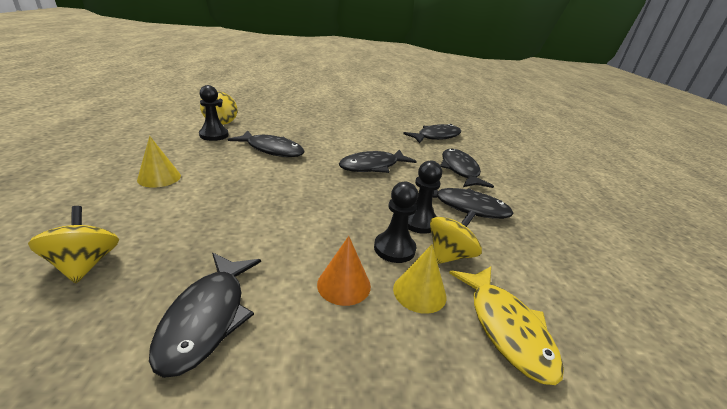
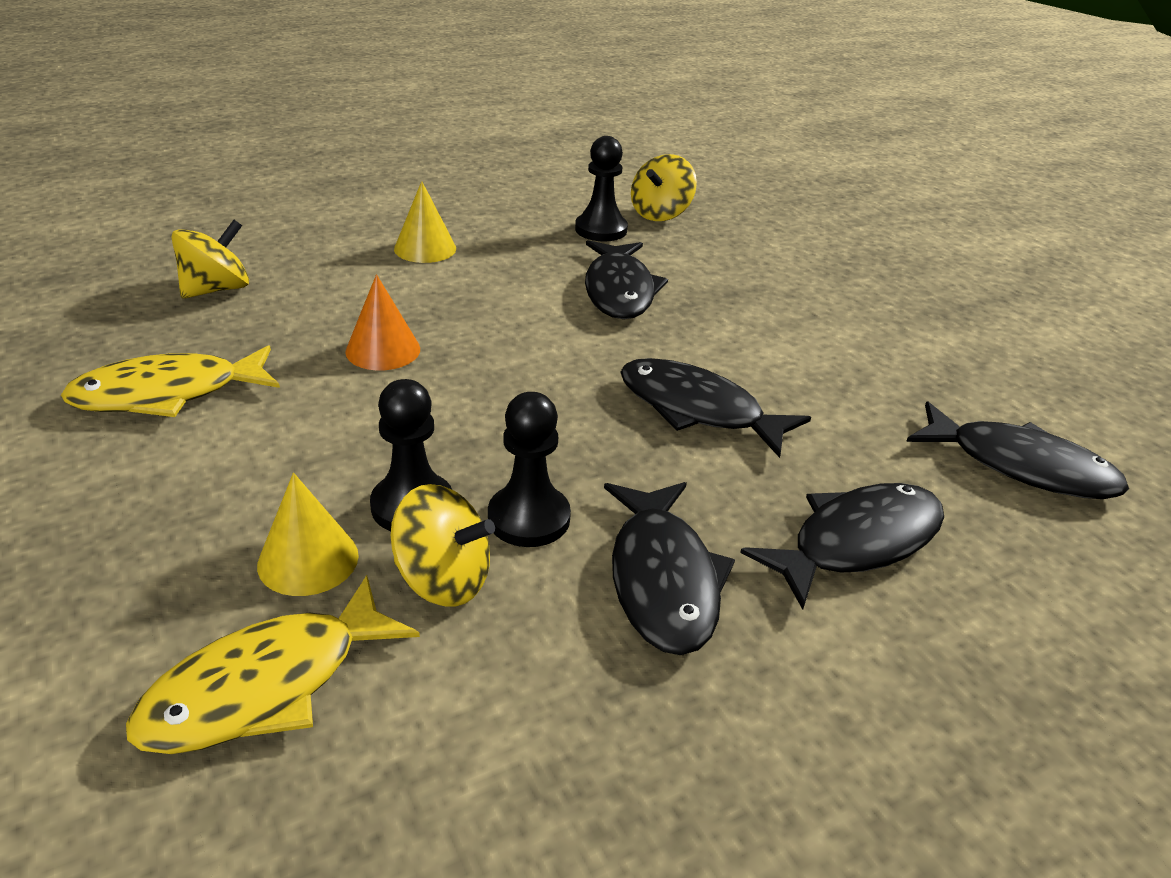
camera: 65 degrees right, 5 degrees up
(207, 318) = (167, 394): black fish -> yellow fish
(344, 285) = (283, 477): orange cone -> orange cone (383, 350)

